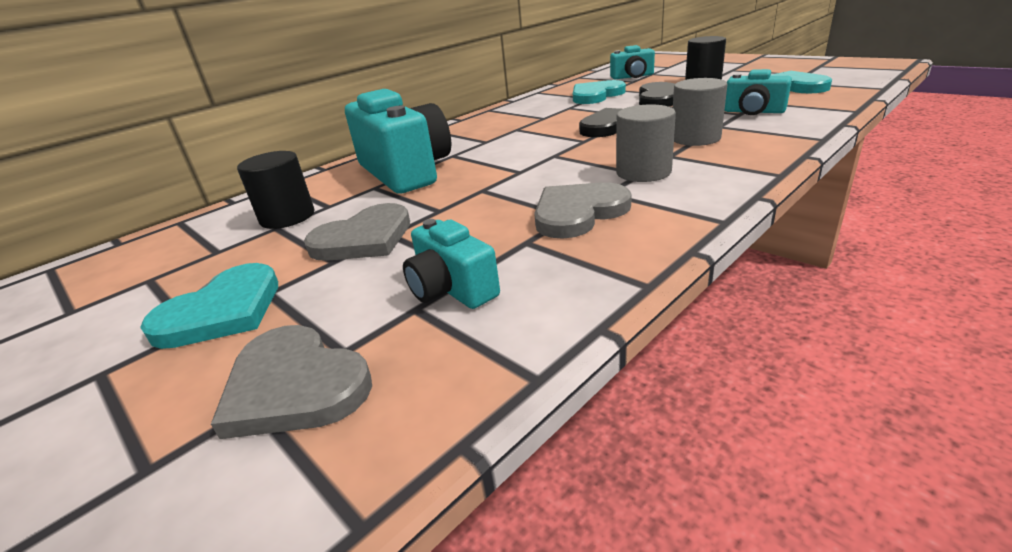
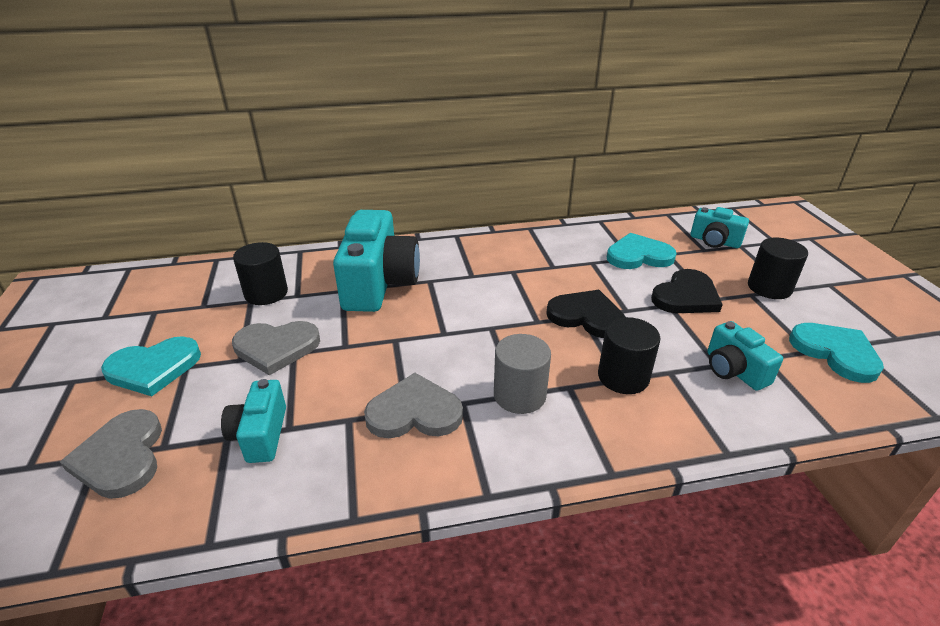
camera: 30 degrees right, 5 degrees up
(695, 138) = (623, 377): grey cylinder -> black cylinder

